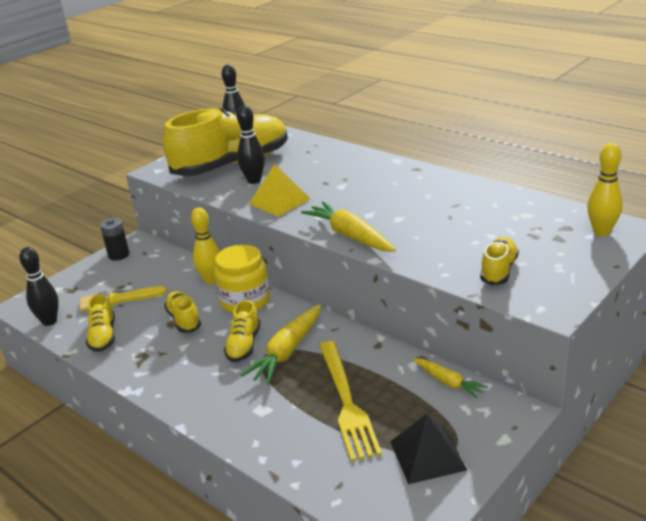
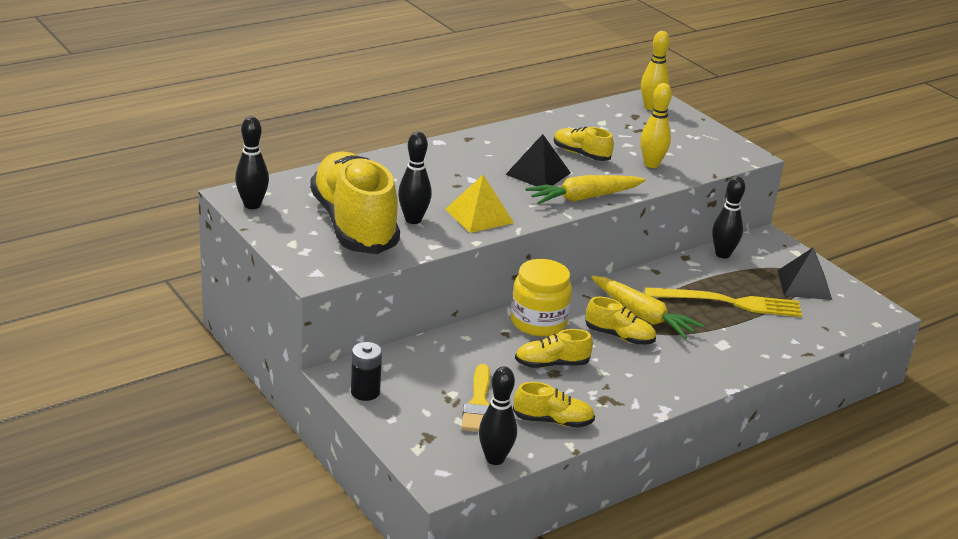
camera: 80 degrees left, 0 degrees up
(211, 280) = (480, 335): yellow bowling pin -> yellow bowling pin (651, 164)
(379, 208) = (538, 173): none -> black pyramid
(448, 382) = (722, 254): yellow carrot -> black bowling pin
(498, 270) = (685, 157): yellow shoe -> yellow shoe (581, 154)

